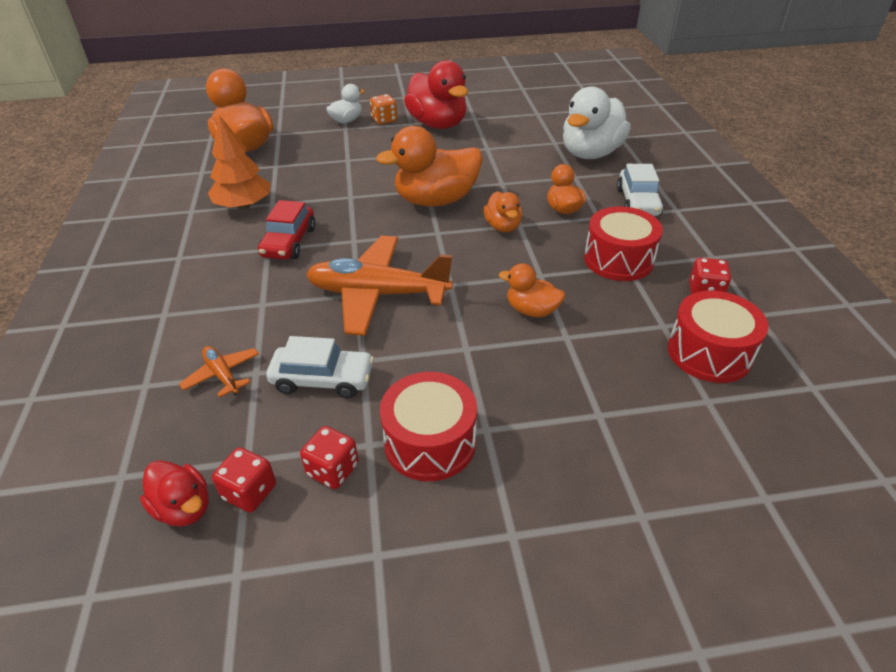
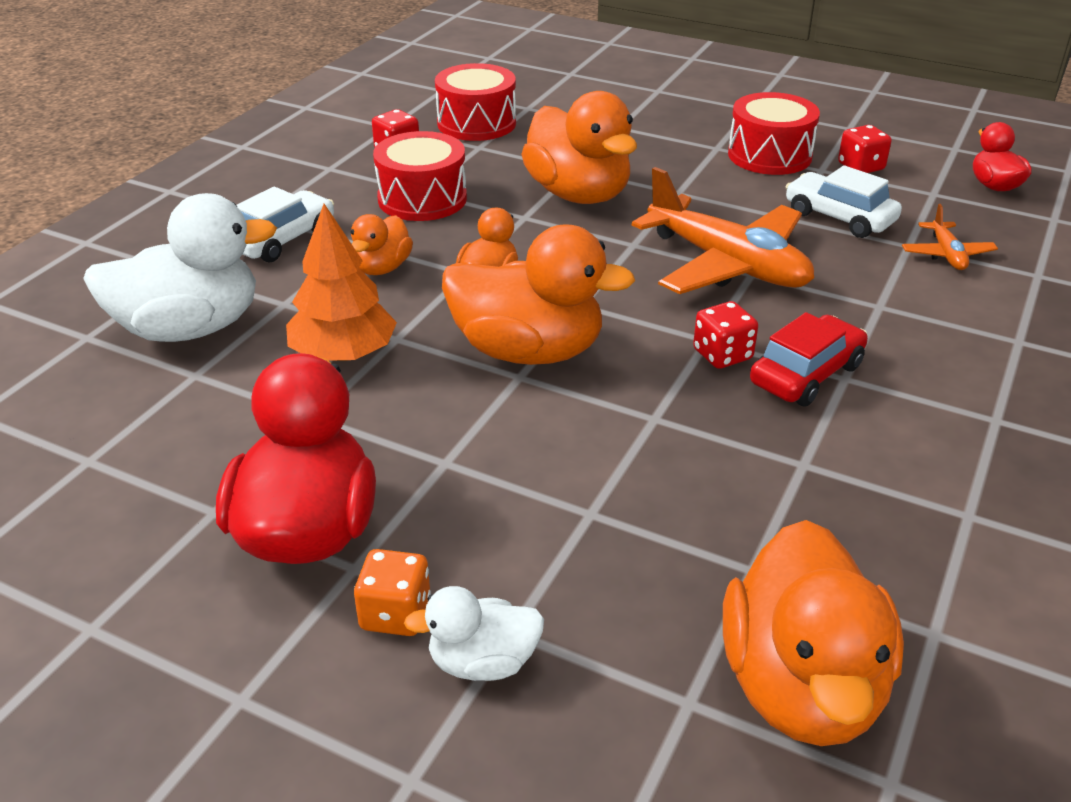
camera: 145 degrees left, 5 degrees down
(244, 206) = (859, 481): orange tree -> orange tree (343, 354)
(250, 492) = (936, 177): red dice -> red dice (722, 355)
(531, 310) = (578, 194): orange duck -> orange duck, size x1.92

